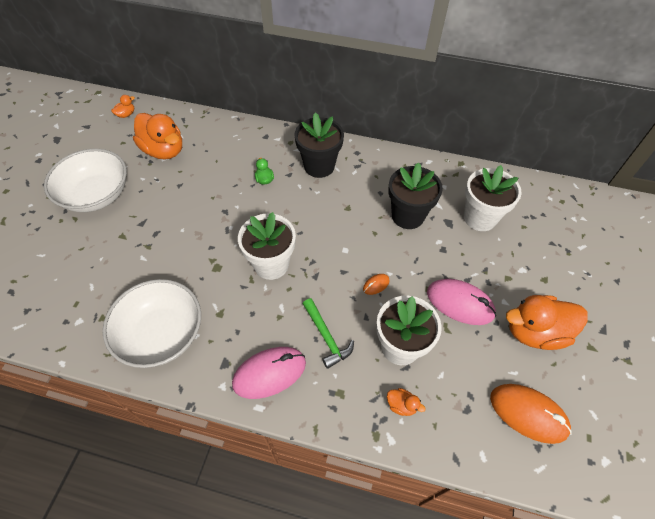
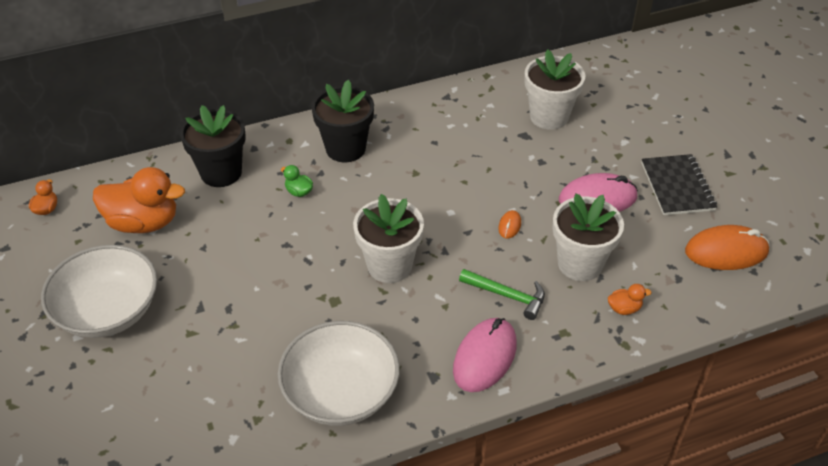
camera: 35 degrees left, 10 degrees down
(407, 216) = (481, 149): black flower pot -> black flower pot (221, 172)
(535, 332) = (677, 186): orange duck -> black notebook

